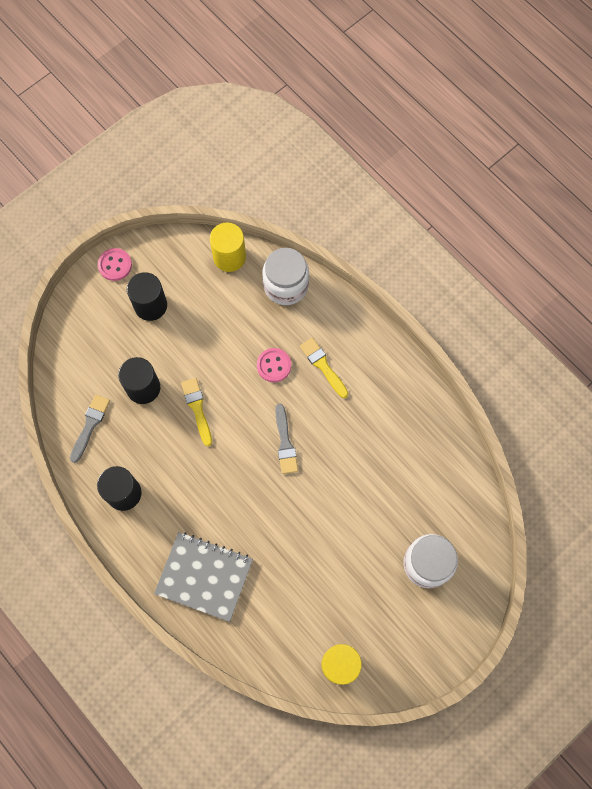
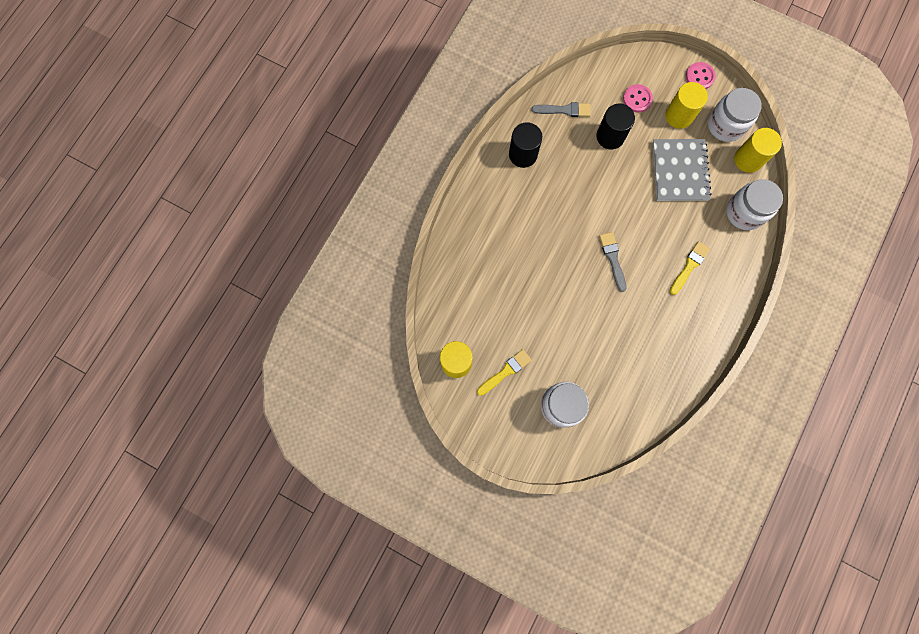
camera: 70 degrees right, 5 degrees up
(150, 305) = (679, 116): black cylinder -> yellow cylinder
(182, 262) = (725, 125): none -> white jar
(197, 409) = (611, 183): yellow brush -> yellow brush (505, 372)
(204, 576) = (483, 237): grey notebook -> grey notebook (680, 171)
(274, 365) = (672, 227): pink button -> pink button (637, 99)
(285, 442) = (613, 259): grey brush -> grey brush turned 105 degrees clockwise

